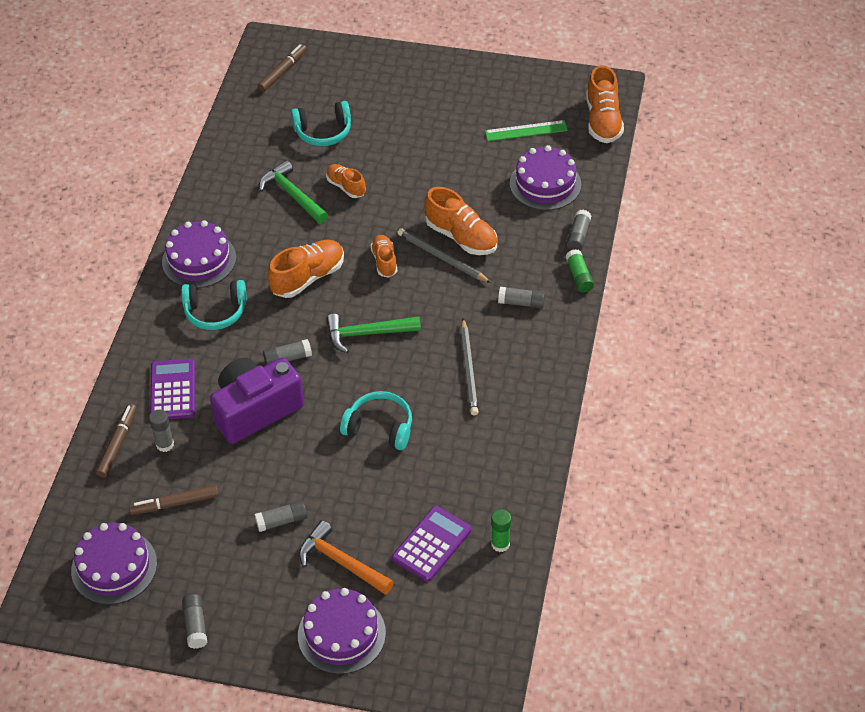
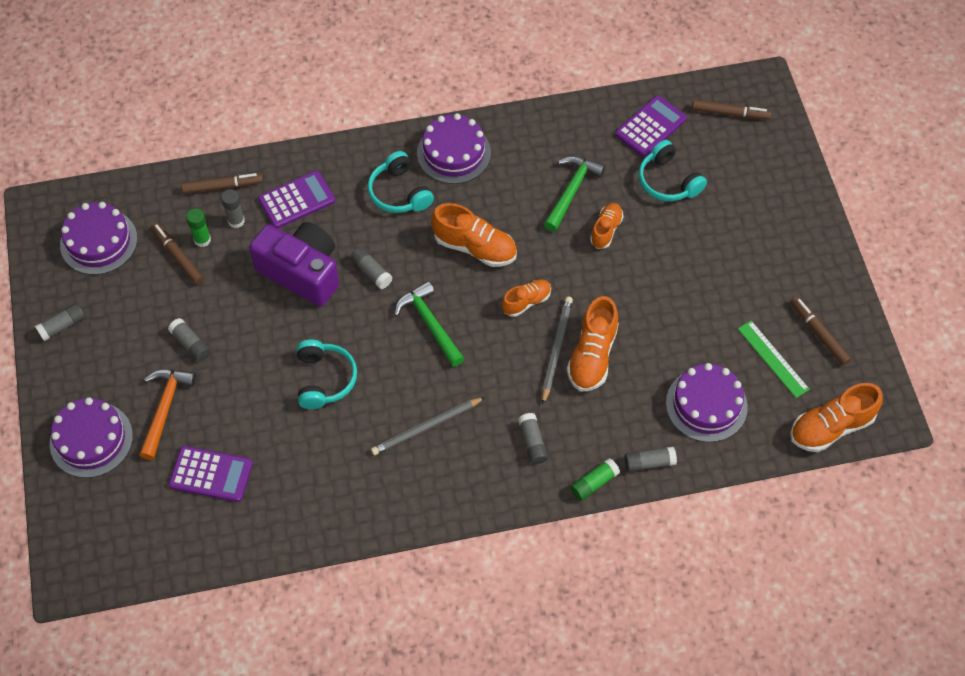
camera: 65 degrees right, 10 degrees up
(262, 123) = (650, 127): none -> purple calculator
(500, 544) = (233, 532): green glue stick -> green glue stick (202, 240)
(518, 97) = (818, 333): none -> brown marker

